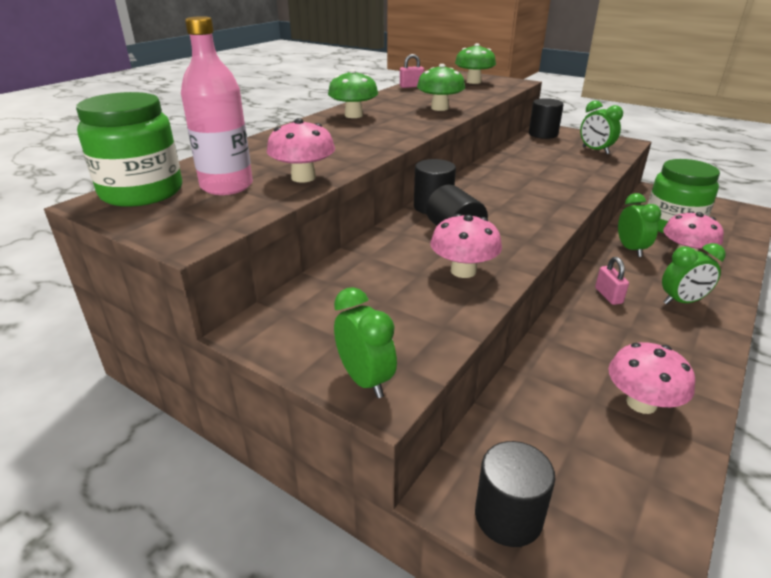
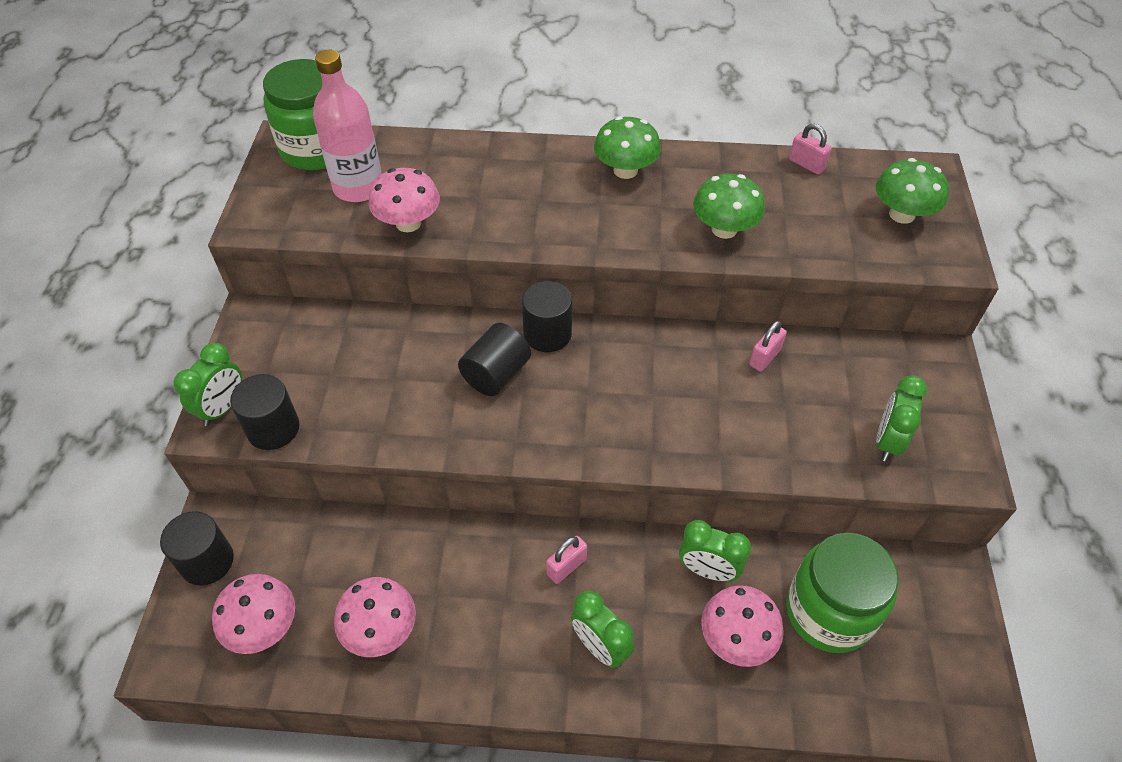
camera: 60 degrees right, 20 degrees up
(463, 271) = (417, 409): pink mushroom -> pink mushroom (263, 627)
(513, 159) = (764, 357): none -> pink padlock
(543, 134) = (907, 361): black cylinder -> black cylinder (273, 428)
(630, 249) = (707, 570): green clock -> green clock turned 60 degrees clockwise

